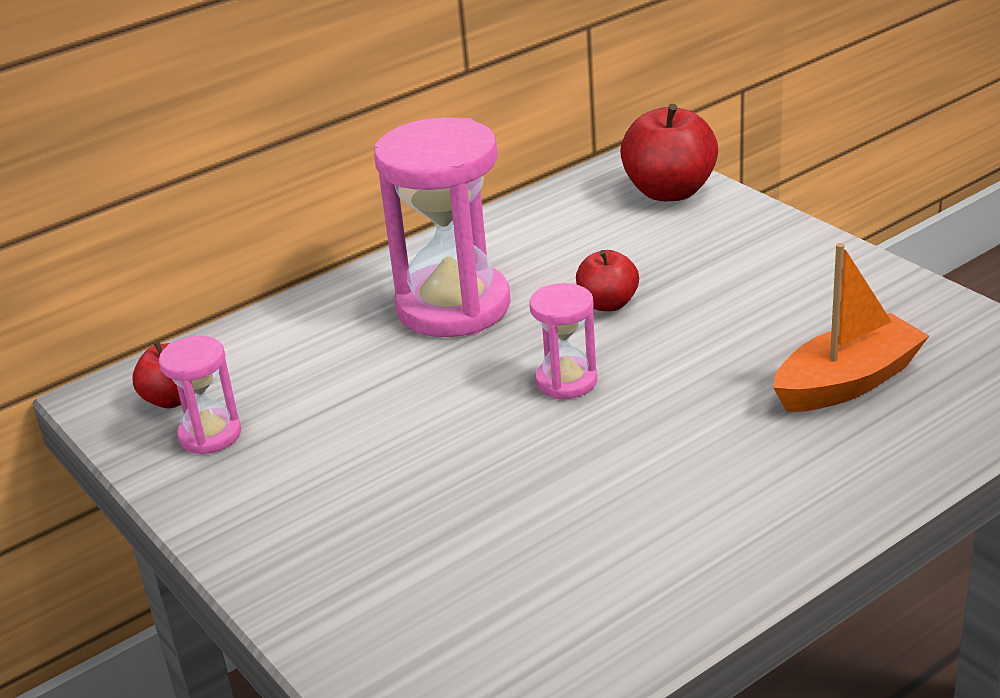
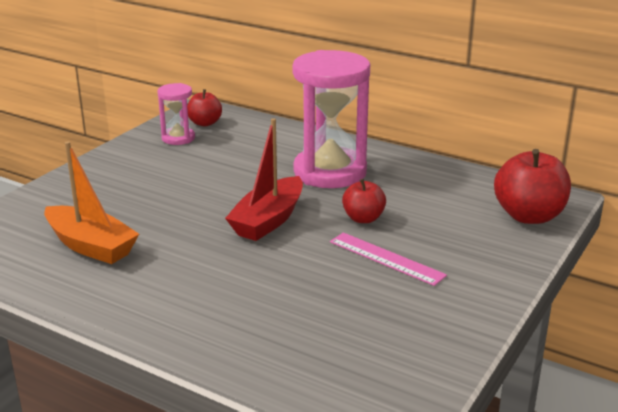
camera: 65 degrees right, 5 degrees down
(566, 381) = (268, 220): pink hourglass -> red boat
(719, 306) = (386, 258): none -> pink ruler
(847, 382) = (316, 323): orange boat -> orange boat (91, 246)

